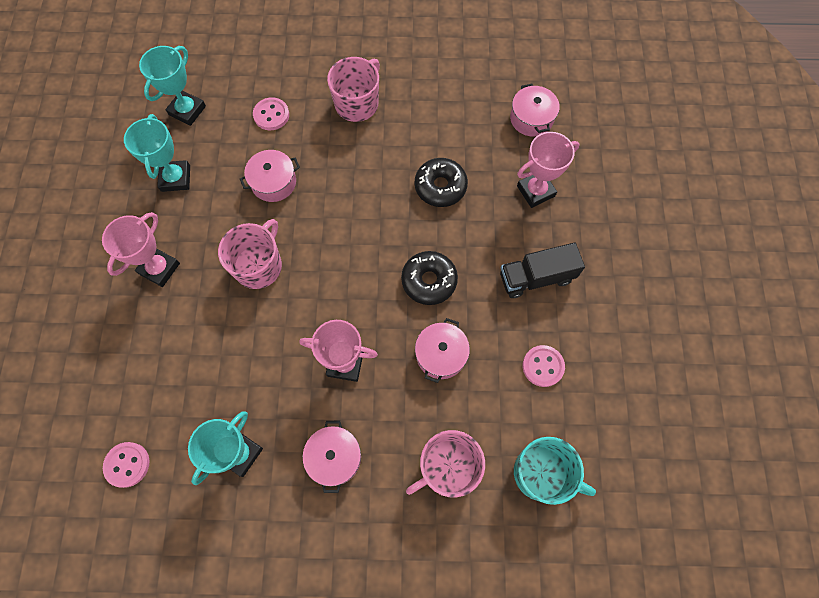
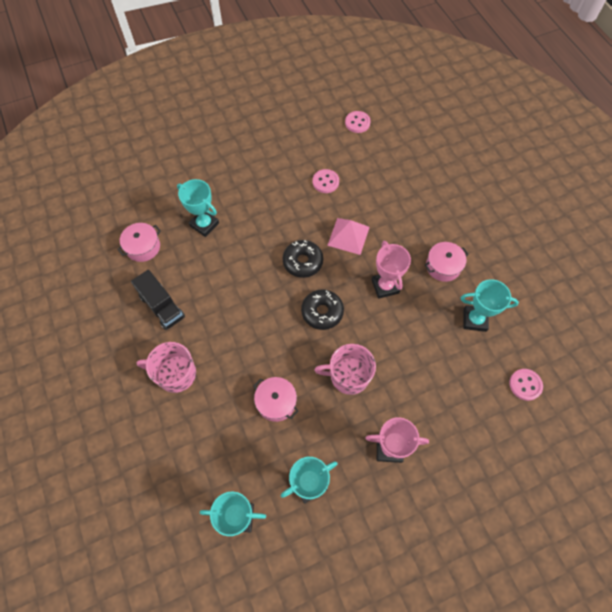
camera: 115 degrees left, 5 degrees down
(271, 115) = (214, 438): pink button -> pink button (357, 123)
(440, 186) = (227, 283): black donut -> black donut (322, 312)
(441, 354) = (348, 236): pink pot -> pink pyramid
(447, 467) = (411, 207): pink mug -> none
(535, 191) = (204, 224): pink trophy -> turquoise trophy
(536, 277) = (269, 203): black truck -> black truck (162, 306)
(542, 473) = (386, 163): turquoise mug -> none

